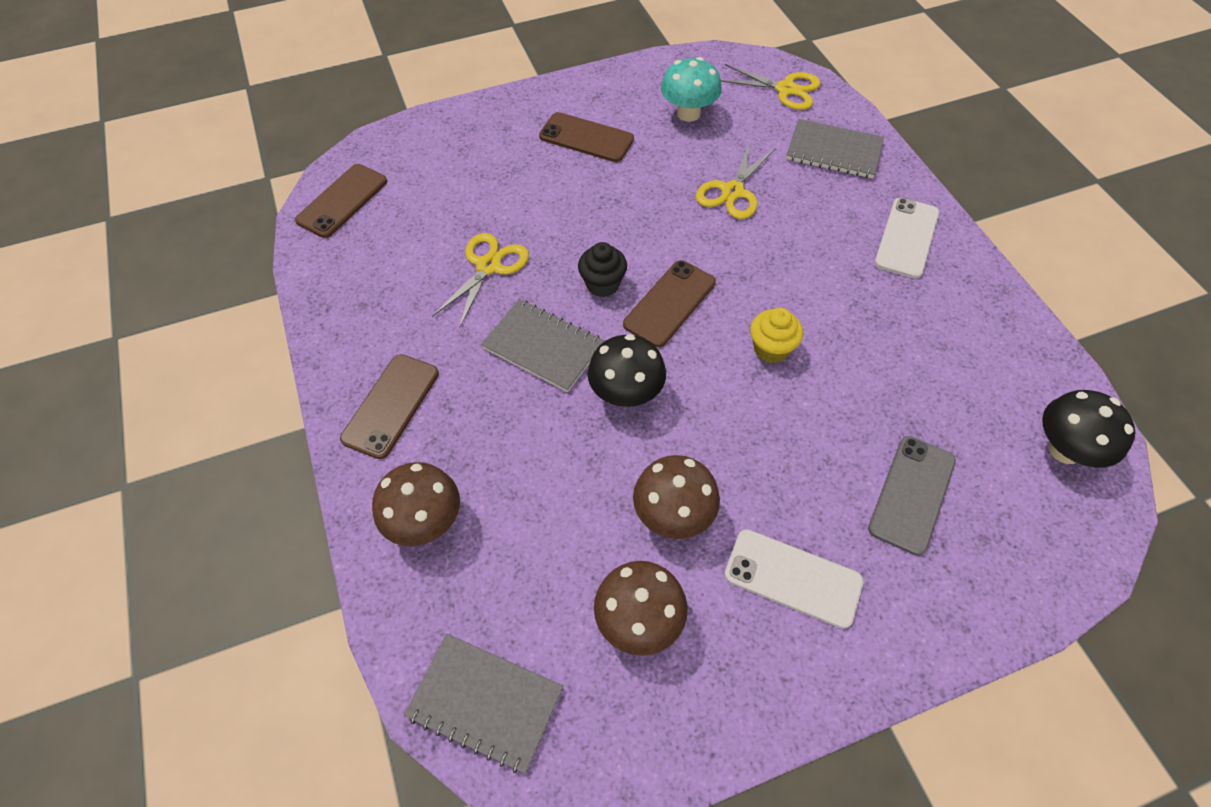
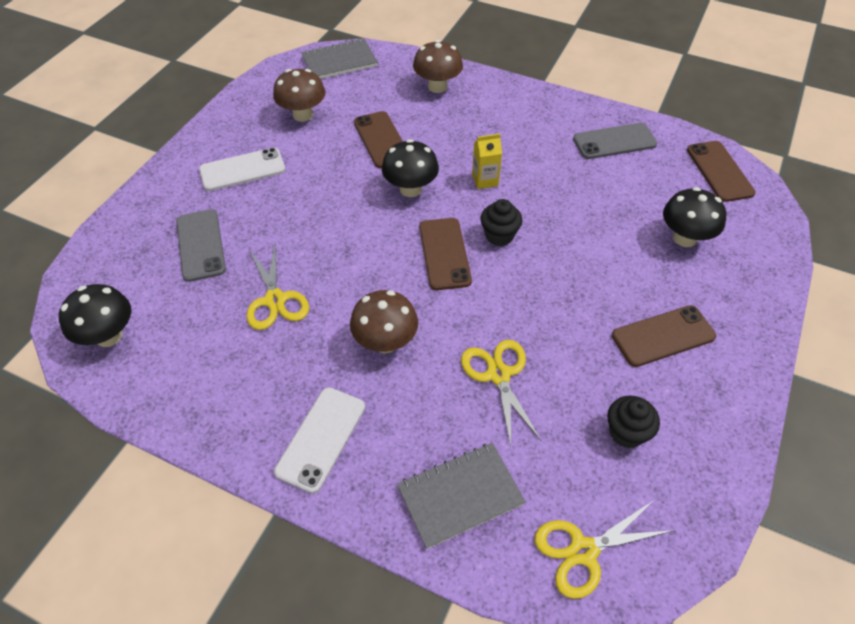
camera: 135 degrees right, 5 degrees down
(369, 292) = (614, 141): none -> grey phone
(391, 405) = (518, 109): brown phone -> brown phone (381, 140)
(464, 178) = (684, 238): none -> black mushroom
(488, 266) = (578, 197): yellow scissors -> yellow scissors (275, 300)
(543, 347) = (485, 180): grey notebook -> yellow carton
(673, 515) = (326, 156): brown mushroom -> brown mushroom (385, 342)
(688, 113) = (626, 432): turquoise mushroom -> black cupcake
(771, 349) = (351, 270): yellow cupcake -> none
(907, 238) = (321, 438): white phone -> white phone turned 45 degrees clockwise

